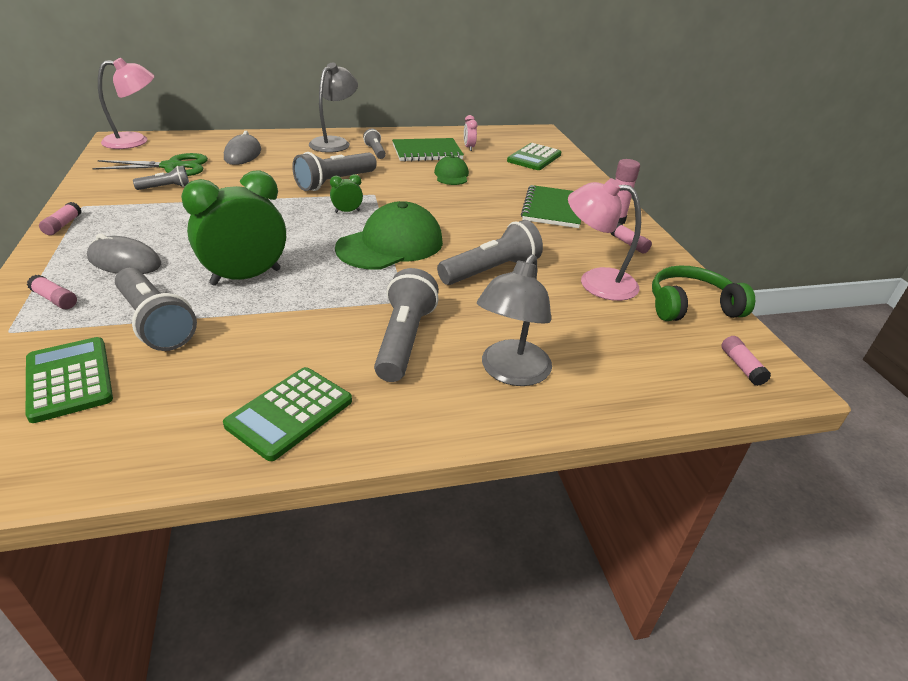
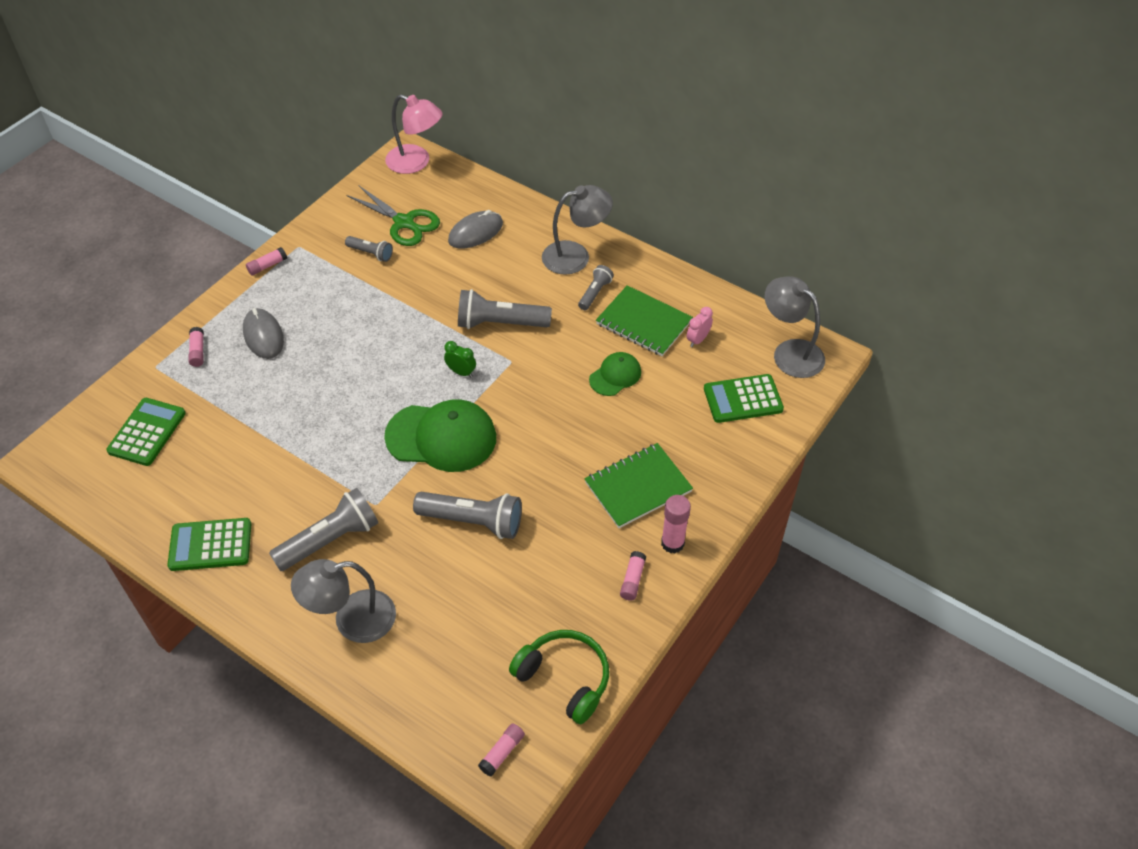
camera: 50 degrees right, 15 degrees up
(156, 323) = (223, 414): grey flashlight -> none
(246, 277) = (312, 404): green clock -> none
(521, 136) = (790, 352): none -> grey lamp
(596, 282) = (533, 595): pink lamp -> none

